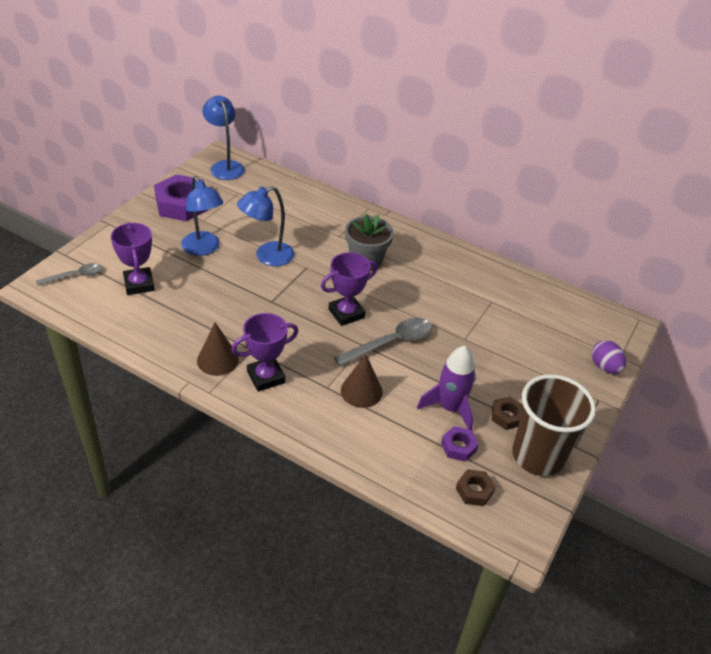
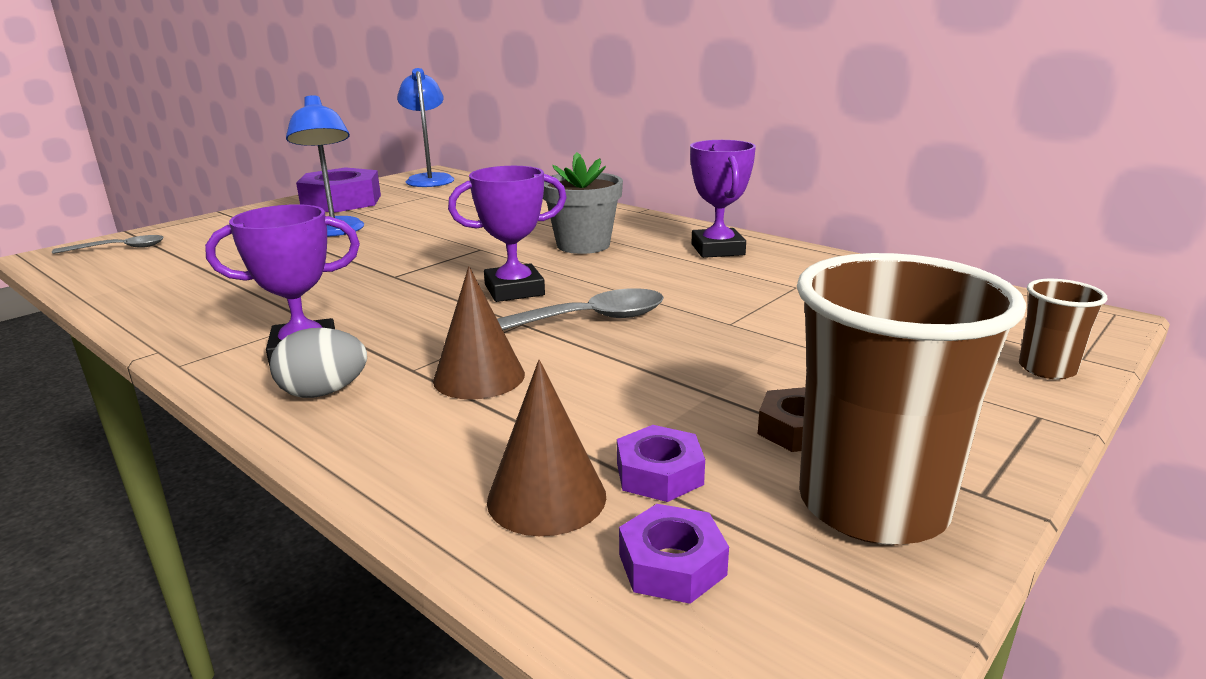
camera: 15 degrees right, 20 degrees down
(139, 284) = (202, 257): purple trophy -> purple trophy (717, 249)
(217, 360) = (238, 329): brown cone -> brown cone (546, 497)
(267, 257) = (424, 239): blue lamp -> none
(295, 408) = (324, 392): none -> grey egg
(449, 408) = (662, 410): purple rocket -> none
(474, 491) = (672, 564): brown nut -> purple nut
(604, 367) = (1047, 369): purple egg -> brown cup

